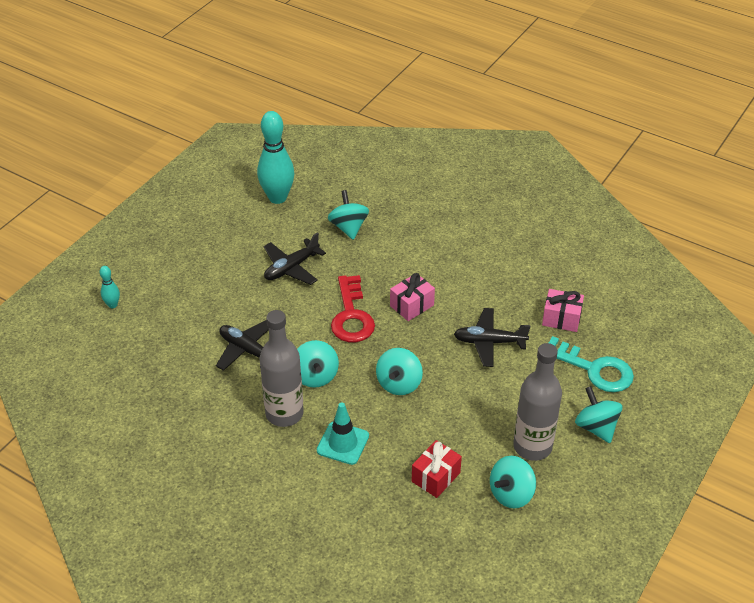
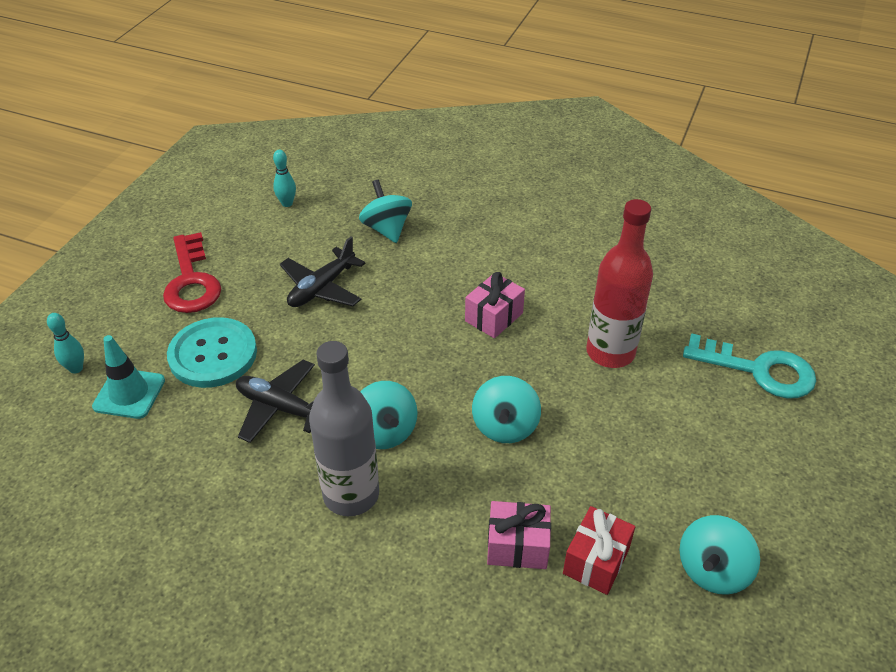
camera: 10 degrees left, 0 degrees up
(207, 307) = (213, 354): none -> turquoise button
(277, 198) = (287, 203): turquoise bowling pin -> turquoise bowling pin, size x0.46
(343, 443) = (447, 528): turquoise traffic cone -> turquoise traffic cone (129, 393)
(351, 316) = (416, 341): red key -> red key (191, 281)
(489, 342) = (610, 352): black plane -> red bottle
(532, 446) = (717, 492): grey bottle -> none
(561, 319) = (692, 310): pink gift -> pink gift (517, 546)
(596, 427) = (792, 451): turquoise spinning top -> none

